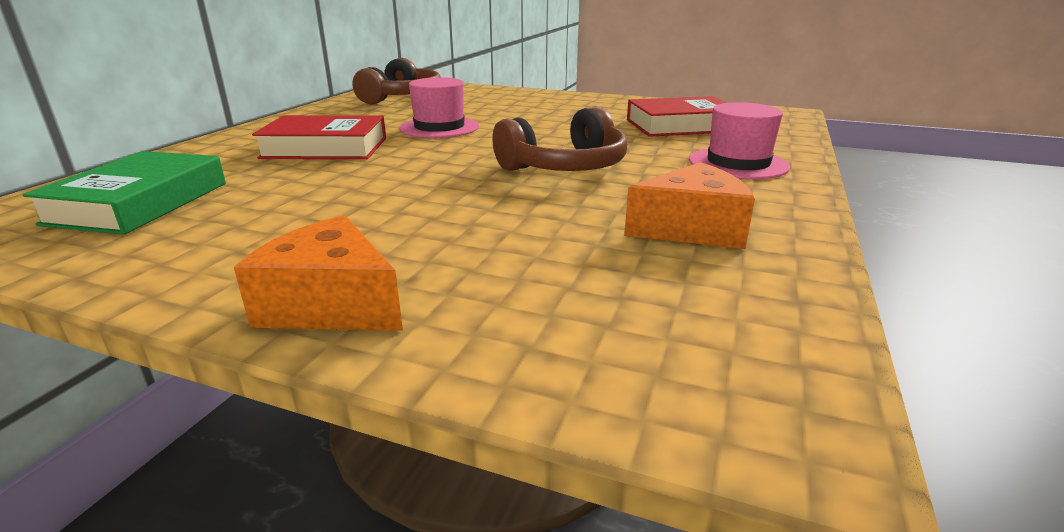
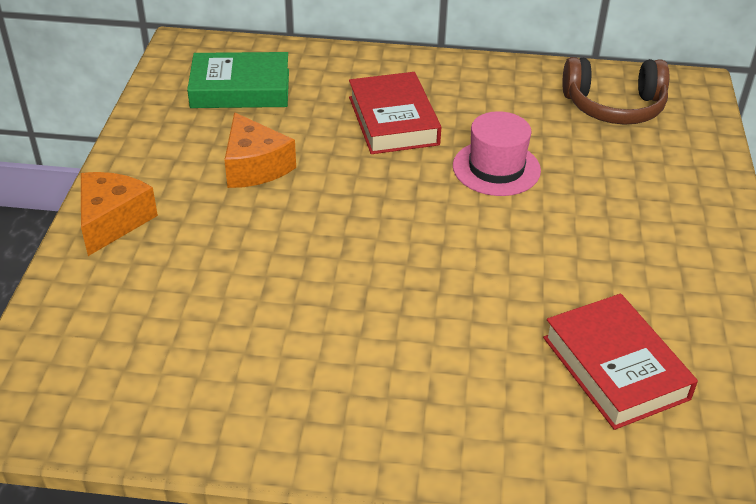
camera: 75 degrees right, 15 degrees up
(565, 167) = (395, 281): brown headphones -> none
(691, 229) = (256, 377): orange cheese -> orange cheese (255, 166)
(738, 163) = (461, 419): pink hat -> none

